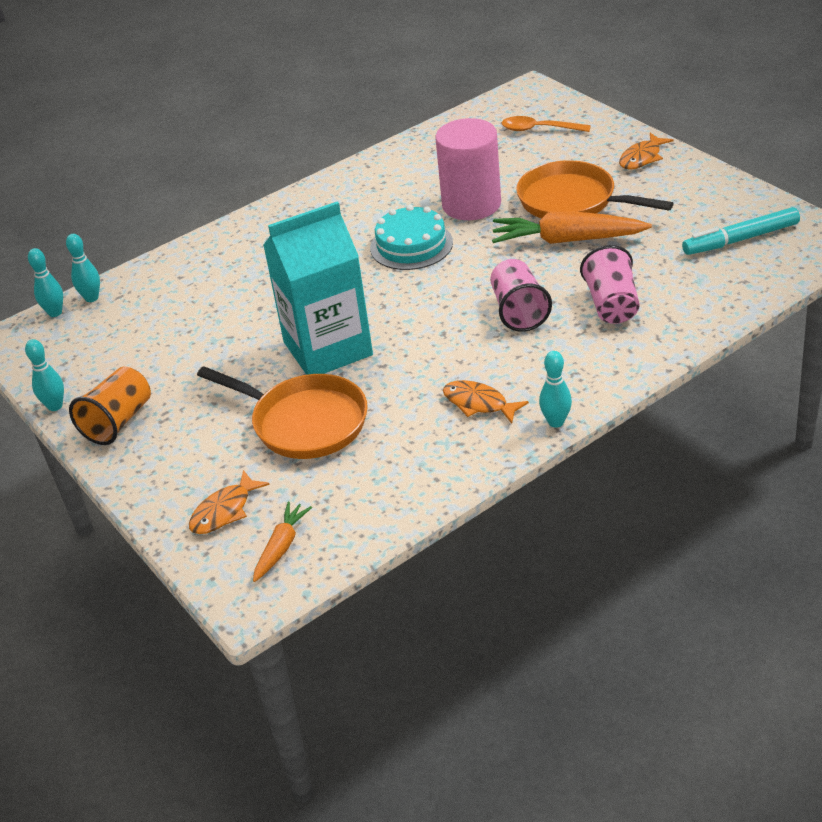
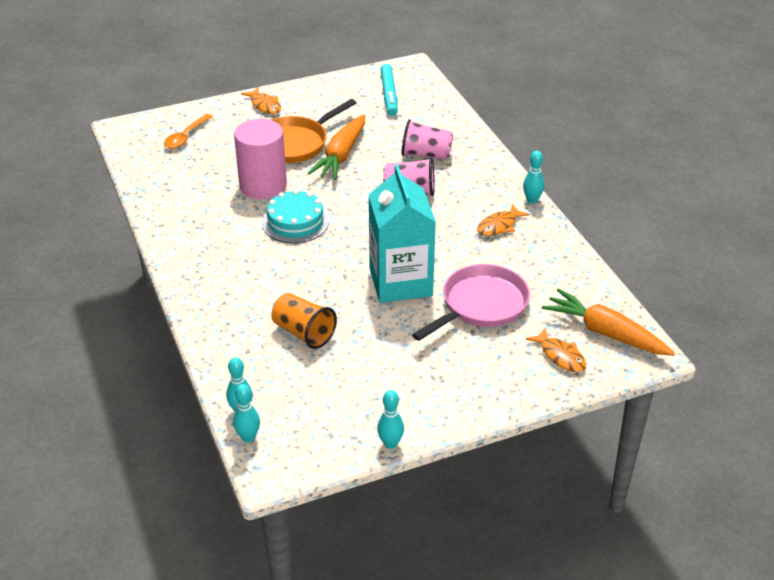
camera: 80 degrees left, 0 degrees up
(118, 421) = (431, 405): orange cup -> orange cup (303, 333)
(281, 547) = (606, 333): orange carrot -> orange carrot, size x1.84
(304, 422) = (480, 305): orange pan -> pink pan

